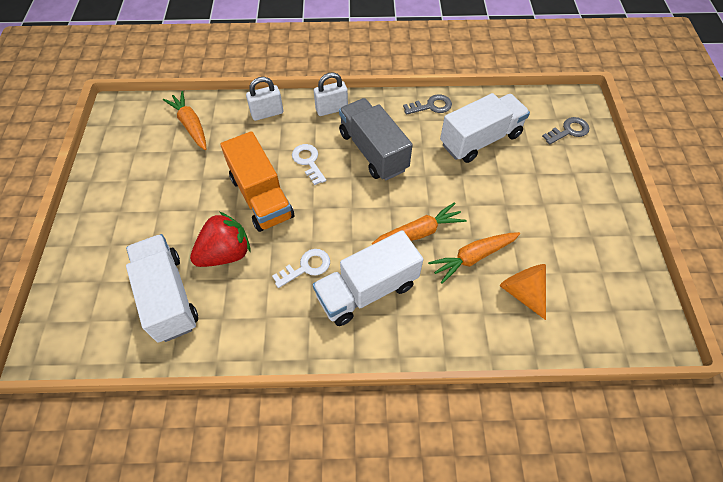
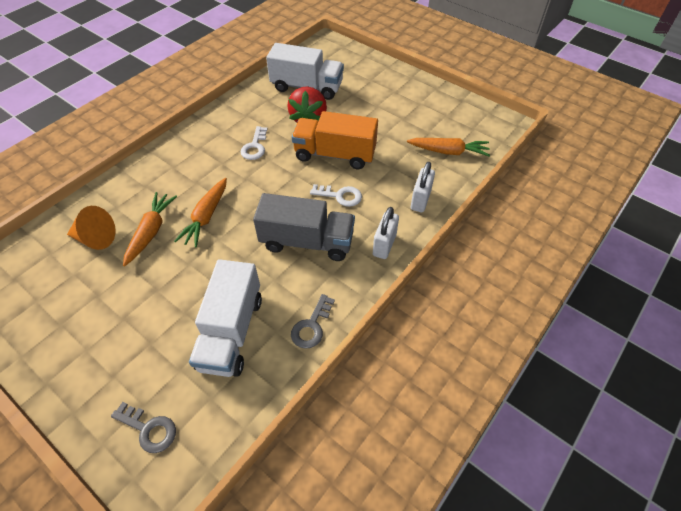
camera: 130 degrees right, 5 degrees down
(367, 290) = (204, 164): white truck -> none
(568, 131) = (149, 429): grey key -> grey key turned 75 degrees counterclockwise

